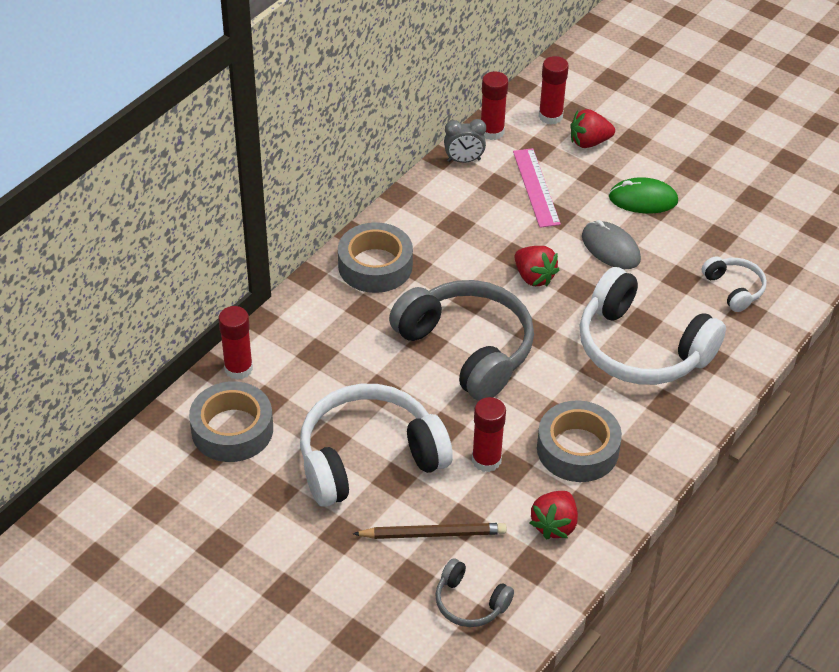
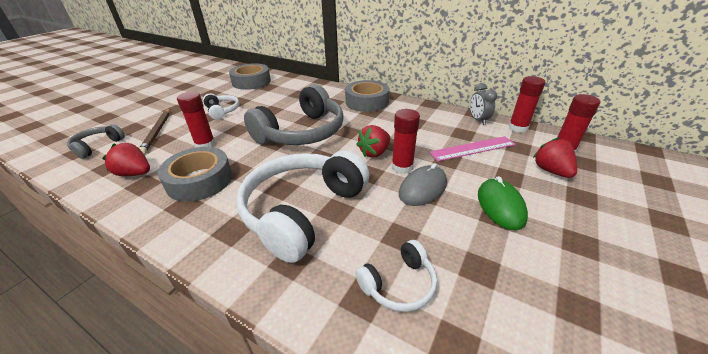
camera: 85 degrees right, 10 degrees down
(238, 368) = (289, 80): red glue stick -> red glue stick (402, 167)
(368, 457) = (222, 111): white headphones -> white headphones, size x0.48

